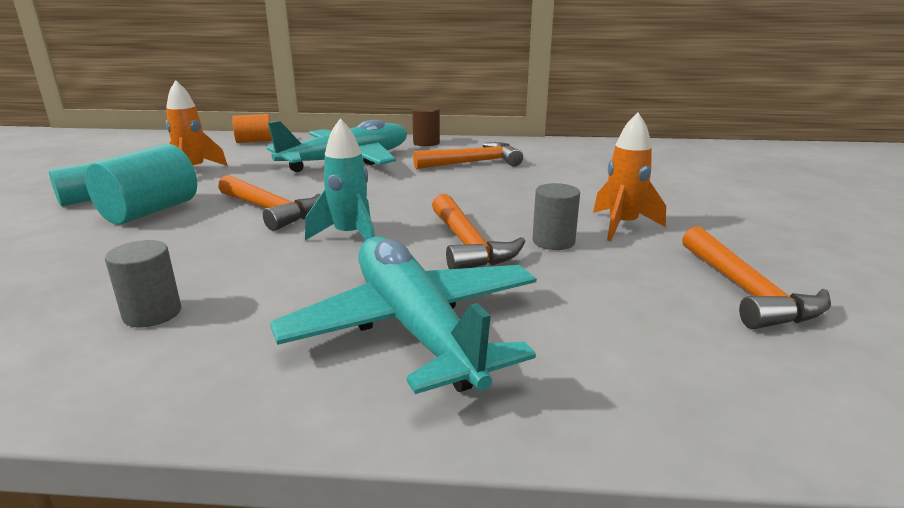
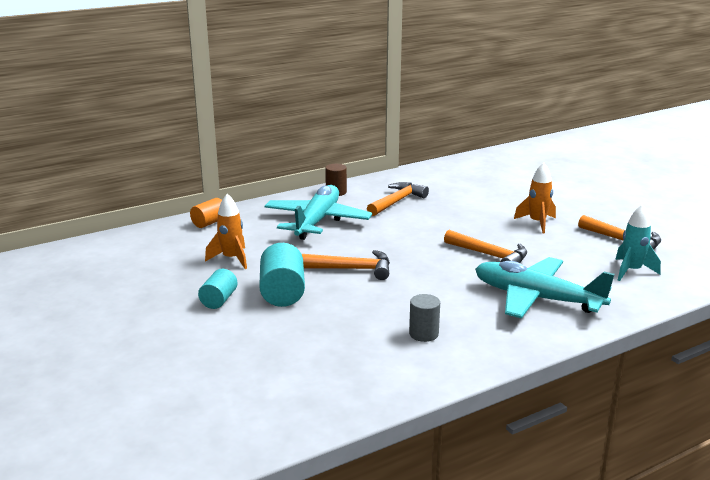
camera: 35 degrees left, 0 degrees up
(350, 236) = (427, 269): turquoise rocket -> turquoise rocket (631, 271)
(553, 241) = (522, 241): grey cylinder -> none

